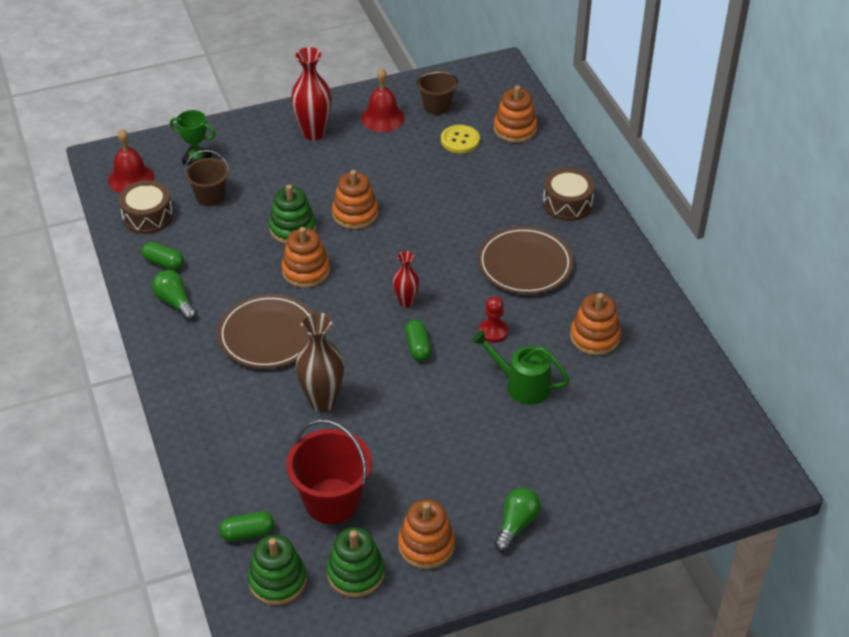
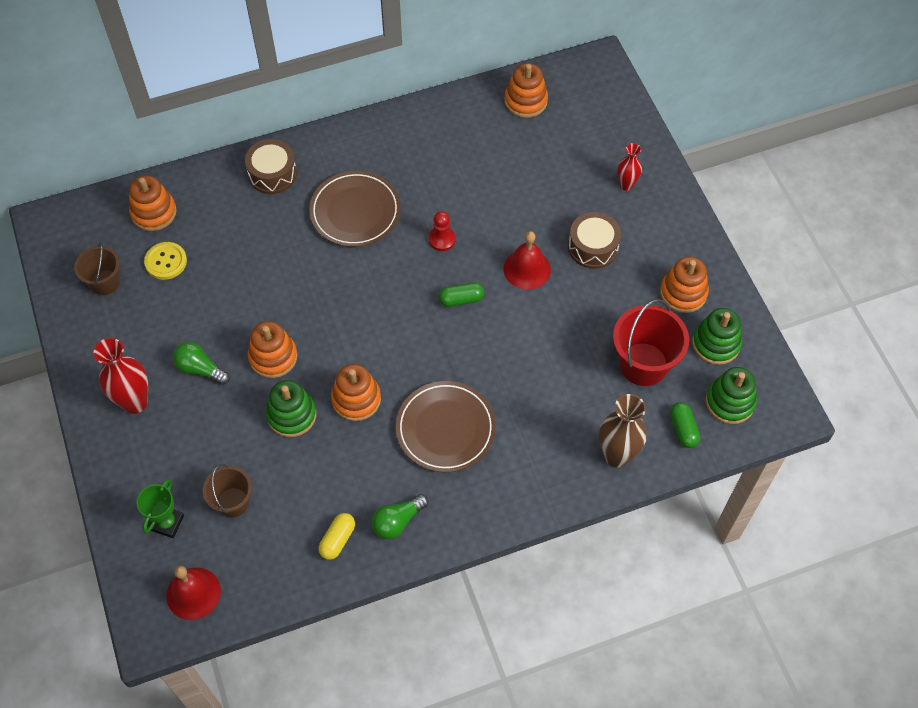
camera: 90 degrees left, 15 degrees up
(147, 216) = (261, 566): brown drum -> brown drum (593, 247)
(164, 263) = (337, 539): green capsule -> yellow capsule
(322, 401) = (530, 376): brown vase -> brown vase (616, 456)
(383, 118) = (117, 334): red bell -> red bell (527, 269)
(406, 302) = (402, 309): red vase -> red vase (626, 185)
(516, 525) = (656, 229): green light bulb -> green light bulb (200, 369)
(521, 385) = (506, 220): green watering can -> none
(595, 337) = (449, 164): orange stacking toy -> orange stacking toy (525, 101)

